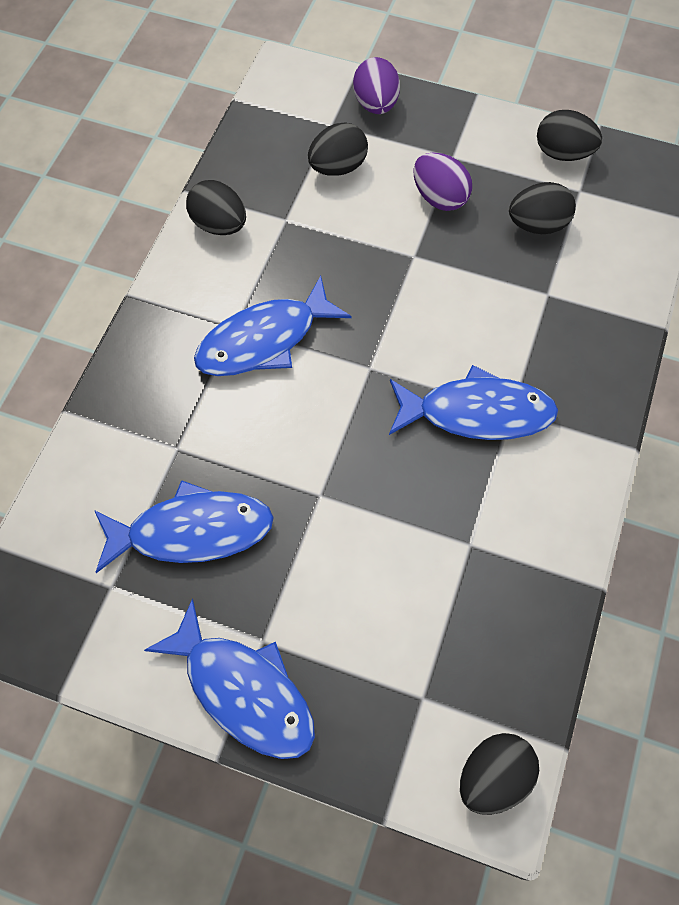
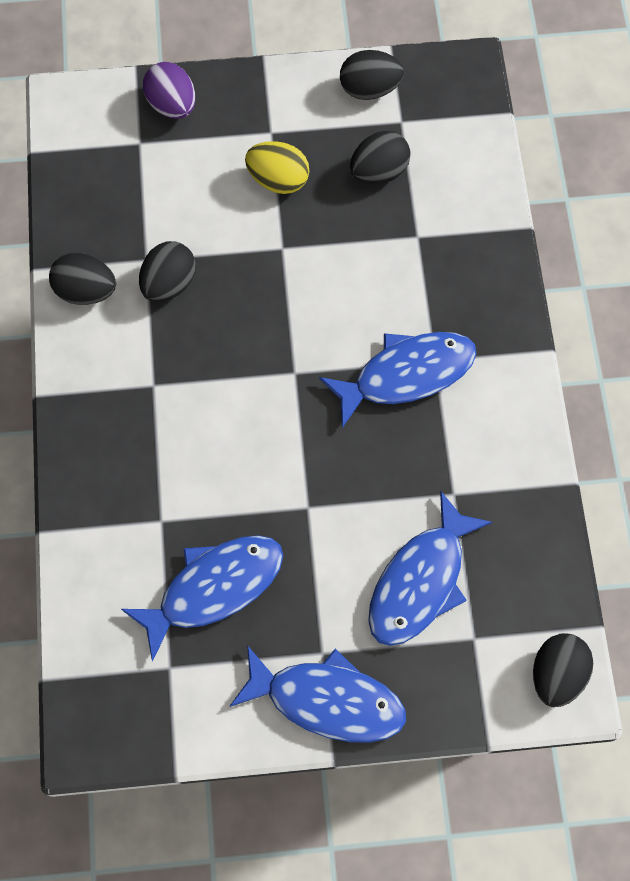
camera: 25 degrees left, 5 degrees up
(264, 340) = (187, 387): blue fish -> blue fish (420, 581)
(338, 167) = (168, 186): black egg -> black egg (169, 284)
(439, 198) = (278, 180): purple egg -> yellow egg

